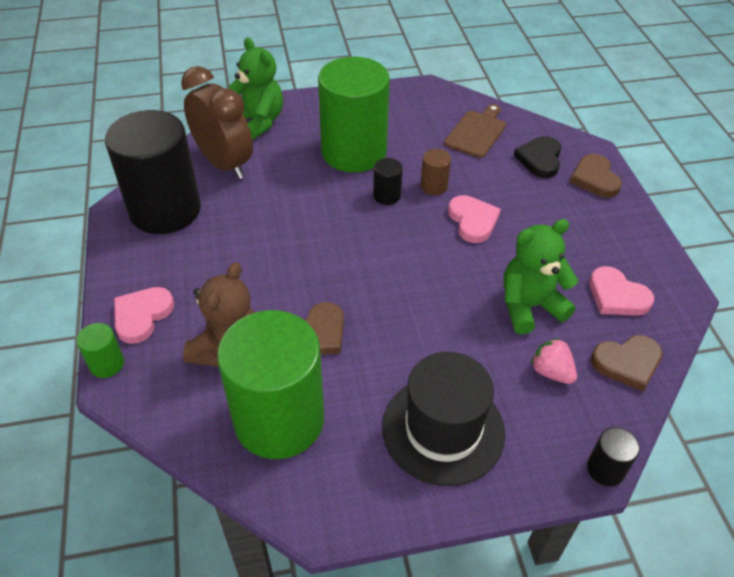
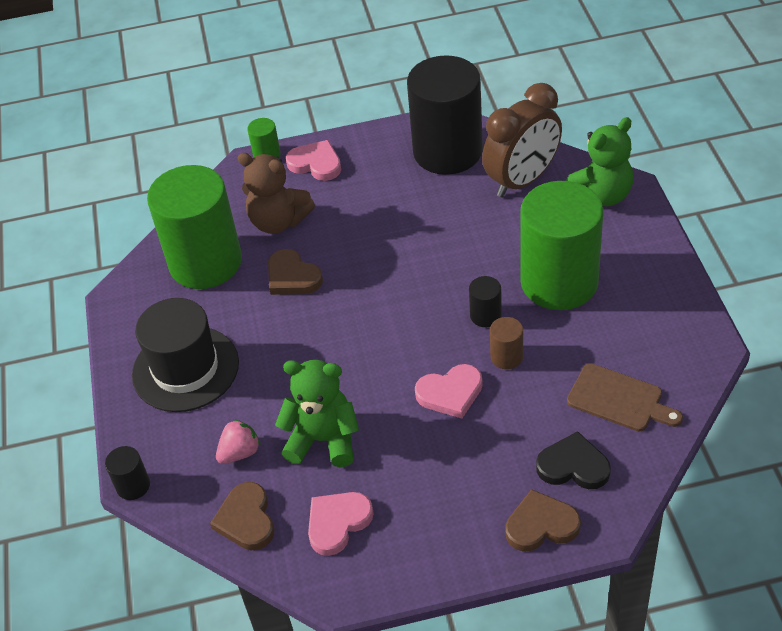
camera: 95 degrees right, 0 degrees up
(529, 306) = (323, 440): green teddy bear -> green teddy bear turned 60 degrees counterclockwise

